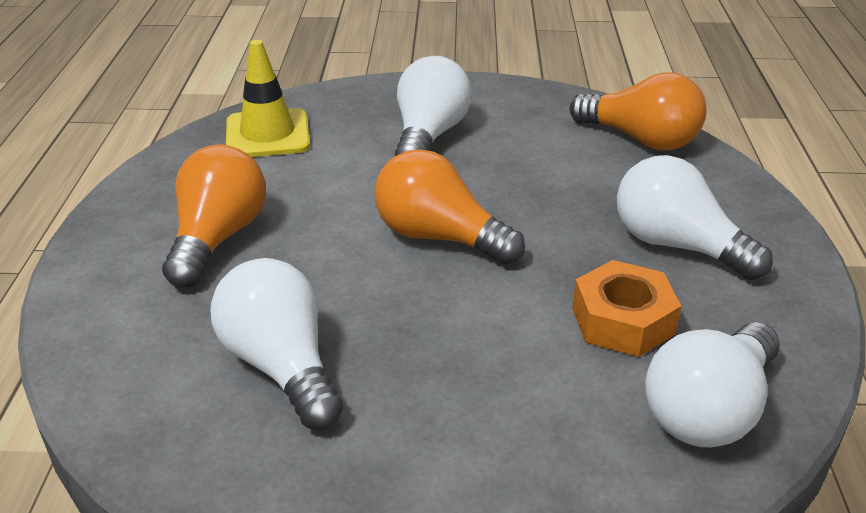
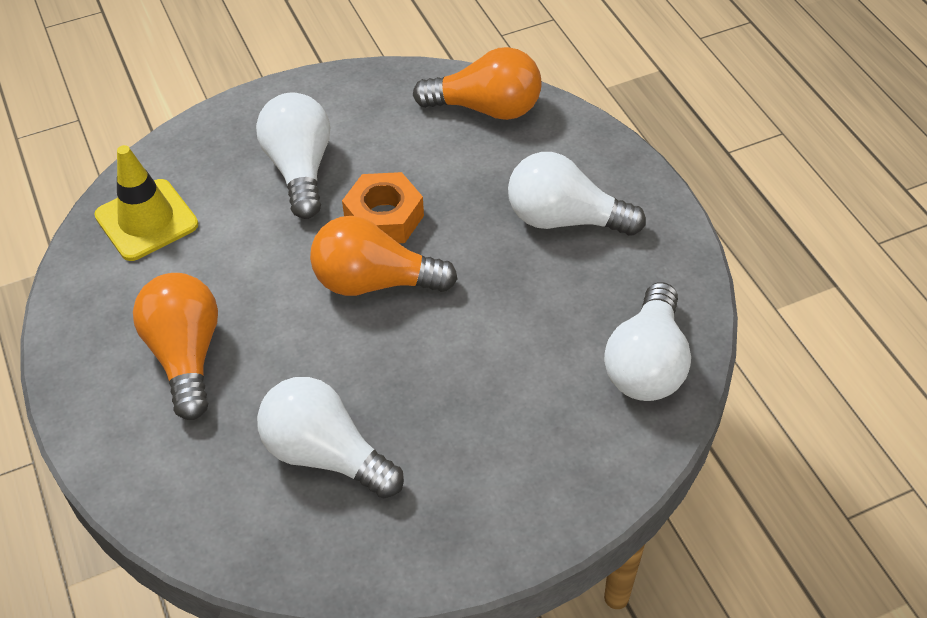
camera: 25 degrees left, 15 degrees up
(622, 320) = (556, 309): orange nut -> orange nut (384, 217)

